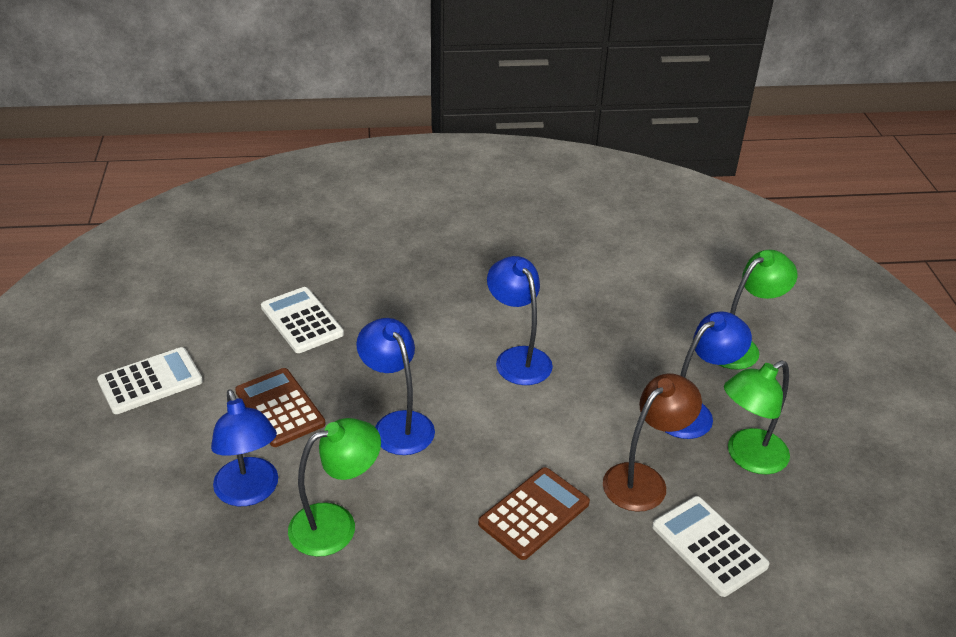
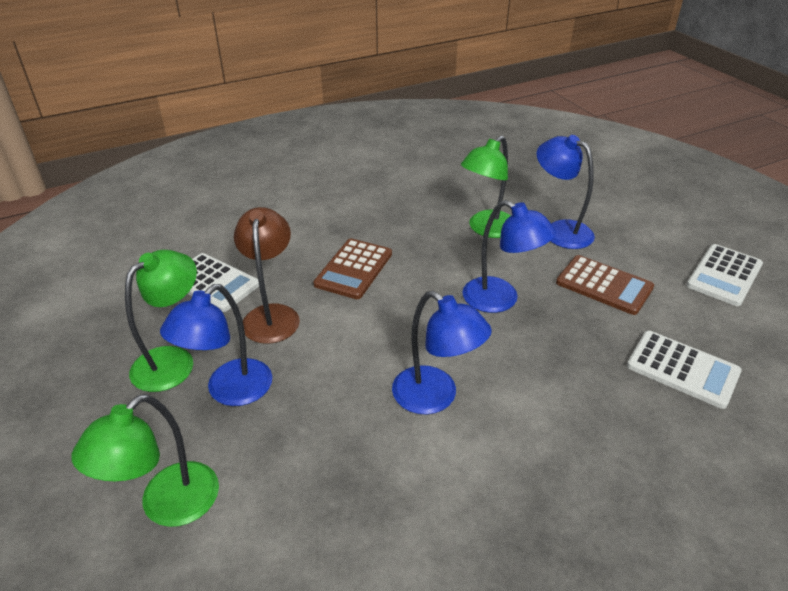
camera: 160 degrees right, 0 degrees up
(643, 479) = (272, 315): brown lamp -> brown lamp turned 150 degrees clockwise

